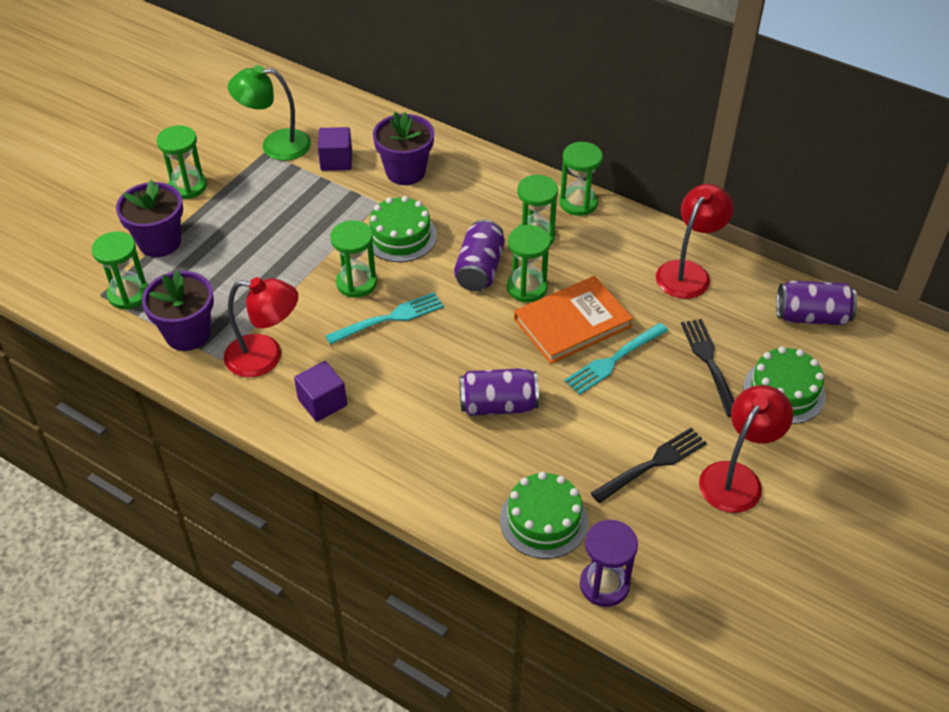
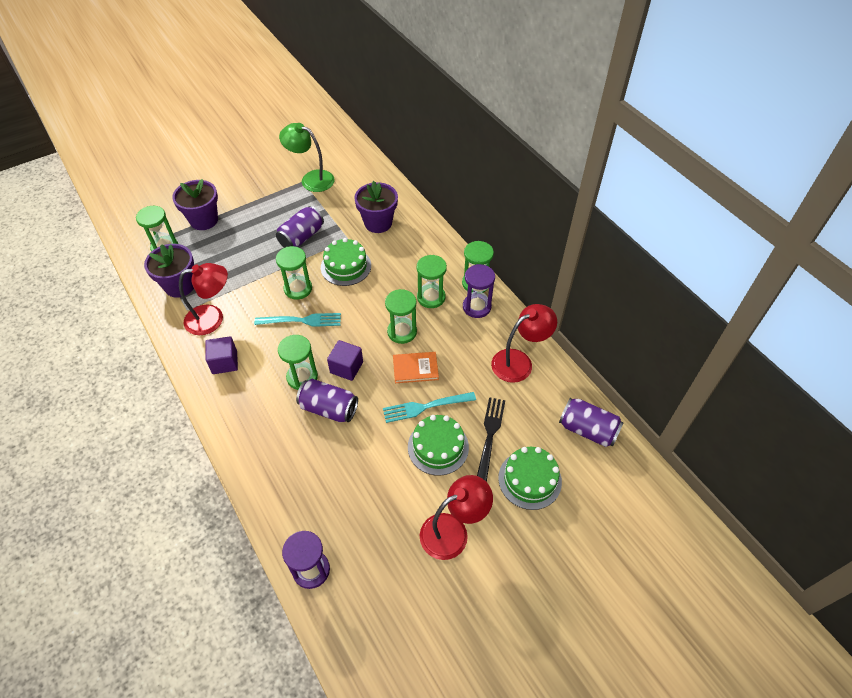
camera: 25 degrees right, 5 degrees up
(188, 186) = (243, 189): green hourglass -> green hourglass (302, 377)
(265, 357) = (212, 318): red lamp -> red lamp turned 45 degrees counterclockwise
(336, 161) = (340, 201): purple cube -> purple cube (346, 367)
(479, 269) = (380, 307): purple can -> purple can (301, 237)
(543, 520) = (303, 504): green cake -> green cake (438, 447)
(572, 323) = (415, 368): orange book -> orange book, size x0.61
(597, 229) = (476, 307): none -> purple hourglass
(652, 464) = (401, 495): black fork -> none

